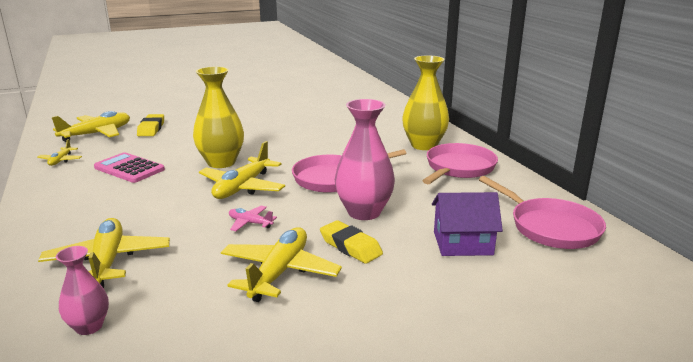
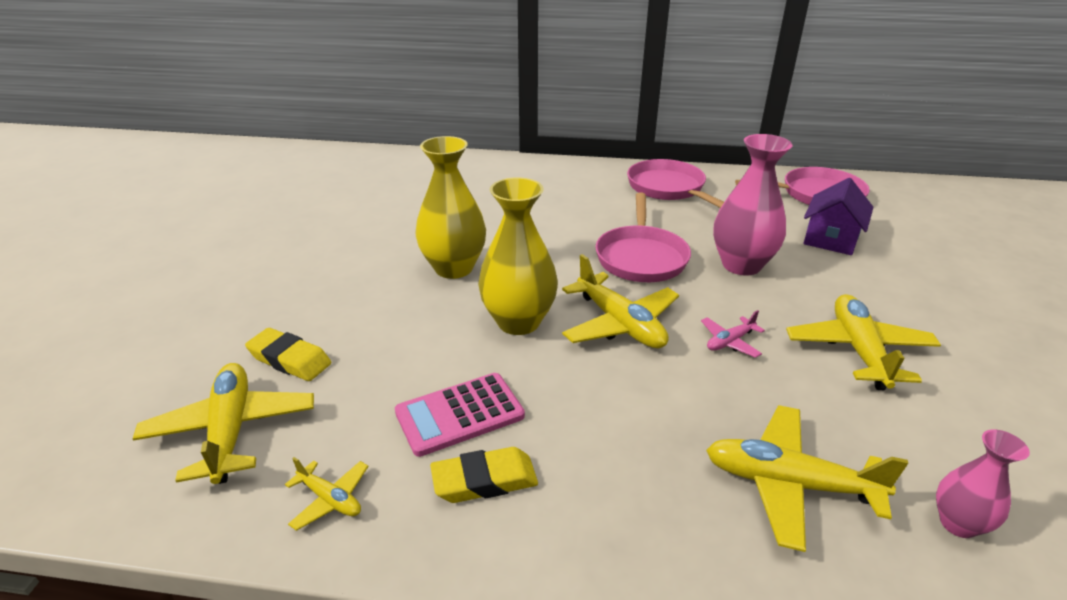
camera: 60 degrees left, 10 degrees up
(279, 272) = (858, 350): yellow plane -> yellow plane turned 45 degrees clockwise
(350, 246) = (816, 294): yellow eraser -> yellow eraser (484, 481)
(424, 145) = (593, 185): yellow vase -> yellow vase (454, 268)

